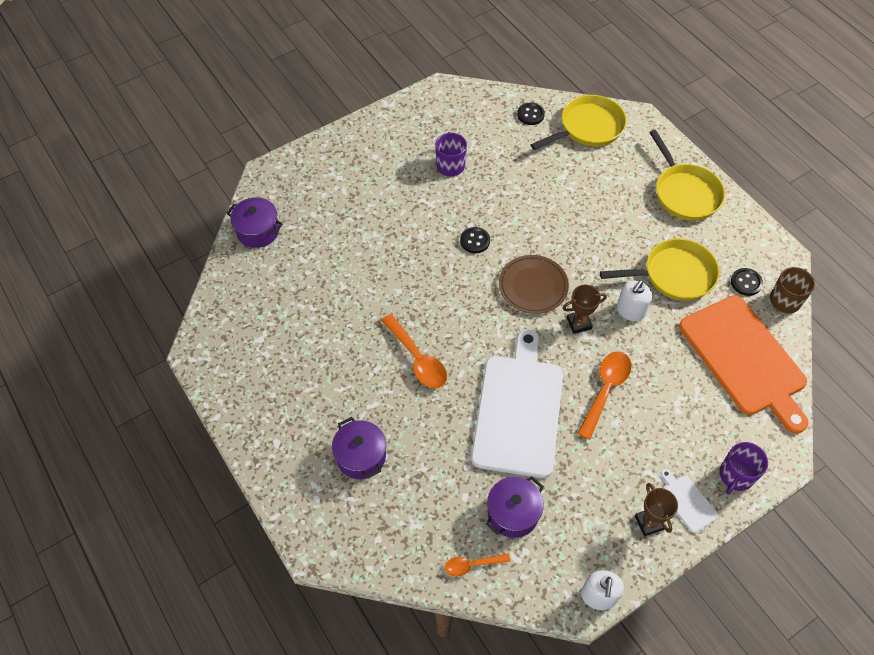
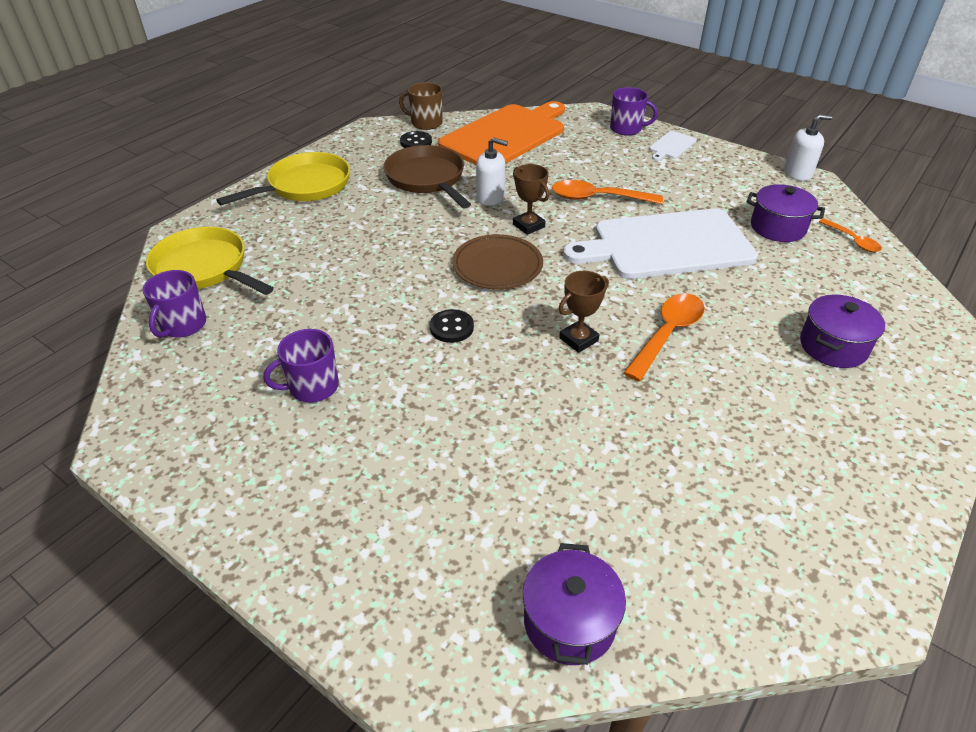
camera: 110 degrees left, 15 degrees down
(530, 115) = (183, 325): black button -> purple mug
(649, 522) = (709, 160): brown trophy -> brown trophy (578, 339)
(674, 275) = (427, 179): yellow pan -> brown pan

